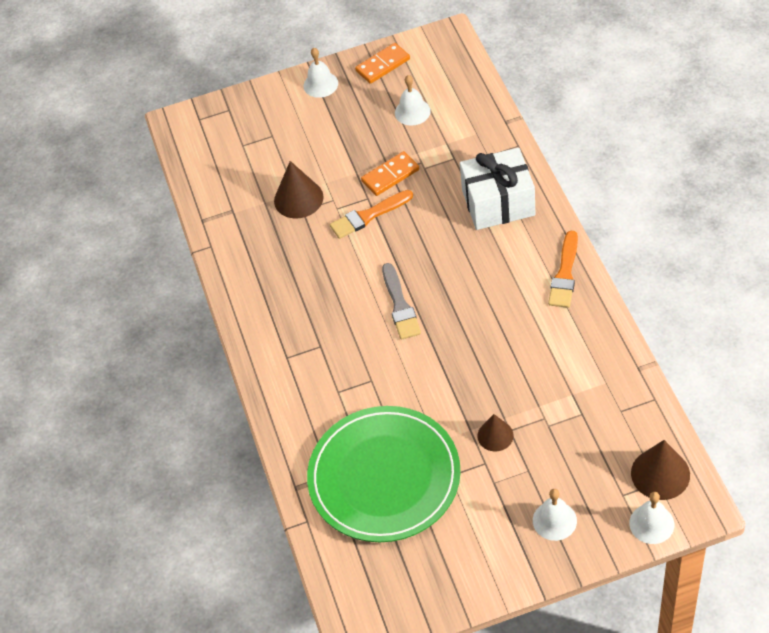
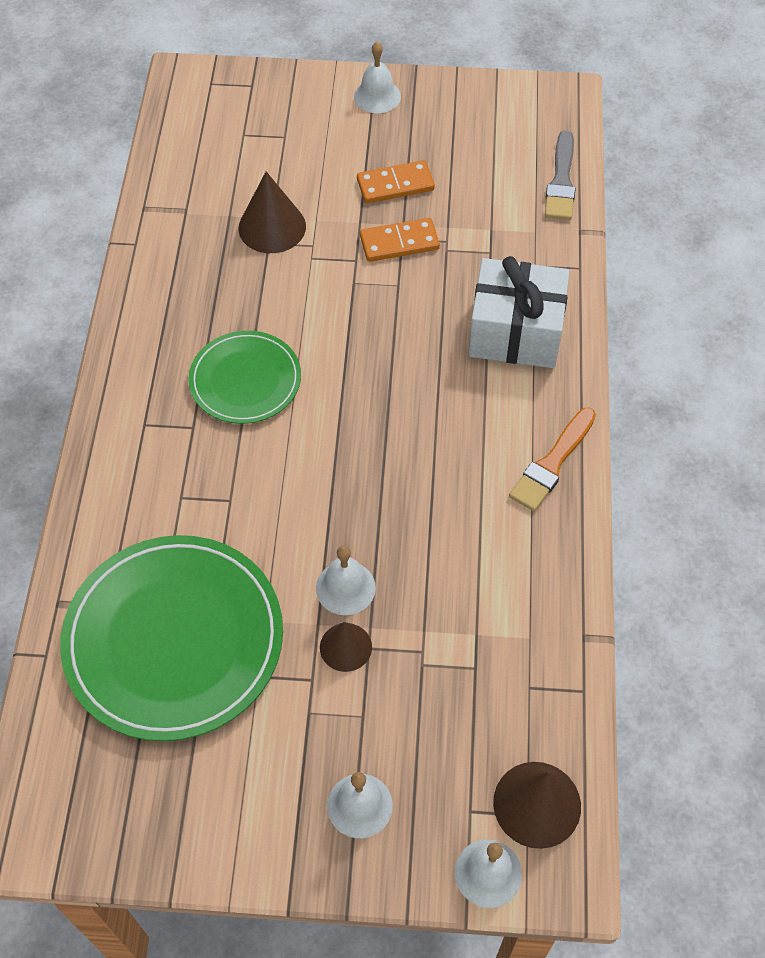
camera: 15 degrees right, 5 degrees up
(338, 303) = (245, 380): none -> green plate
(368, 216) = (344, 283): orange brush -> none
(383, 65) = (465, 101): orange domino -> orange domino (395, 185)
(400, 305) = (320, 416): grey brush -> grey brush (561, 181)
(412, 112) = (470, 173): white bell -> white bell (345, 587)

